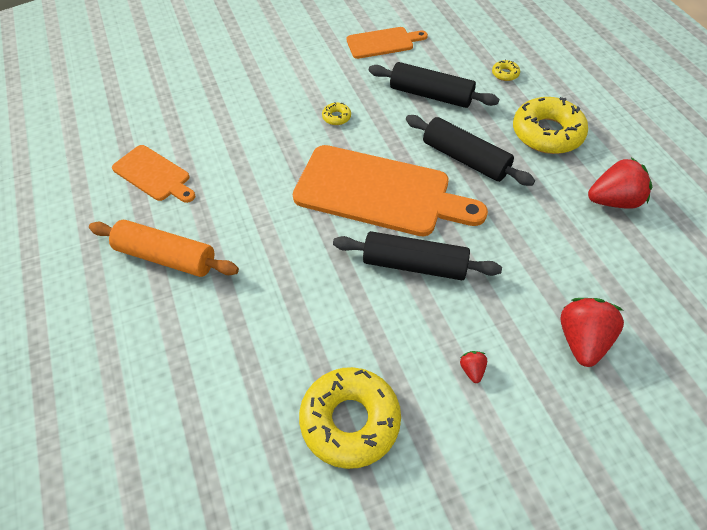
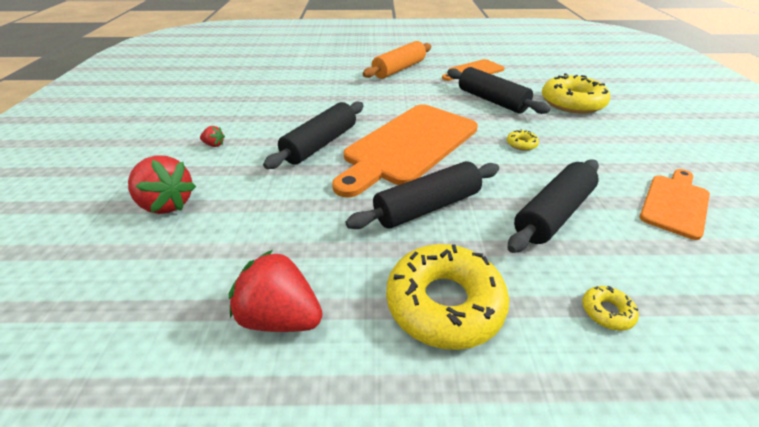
camera: 110 degrees right, 15 degrees down
(245, 147) = (492, 100): none -> black rolling pin
(350, 421) = (238, 100): yellow donut -> yellow donut (572, 103)
(383, 43) = (675, 203): orange cutting board -> orange cutting board turned 150 degrees counterclockwise
(613, 201) = (280, 317): red strawberry -> red strawberry turned 105 degrees clockwise

